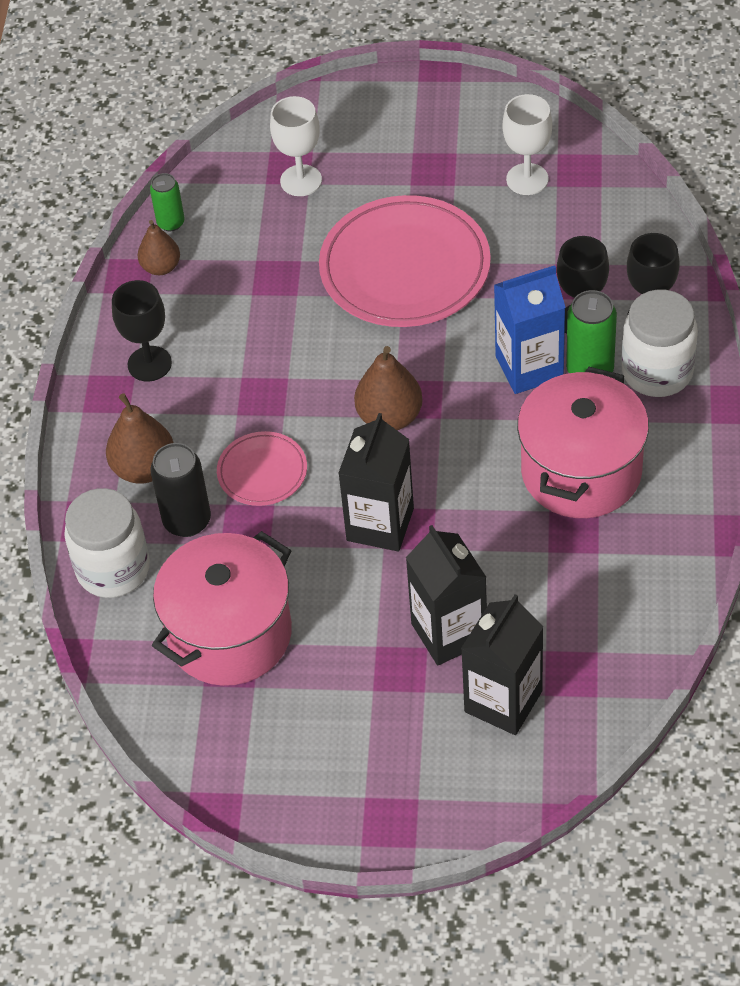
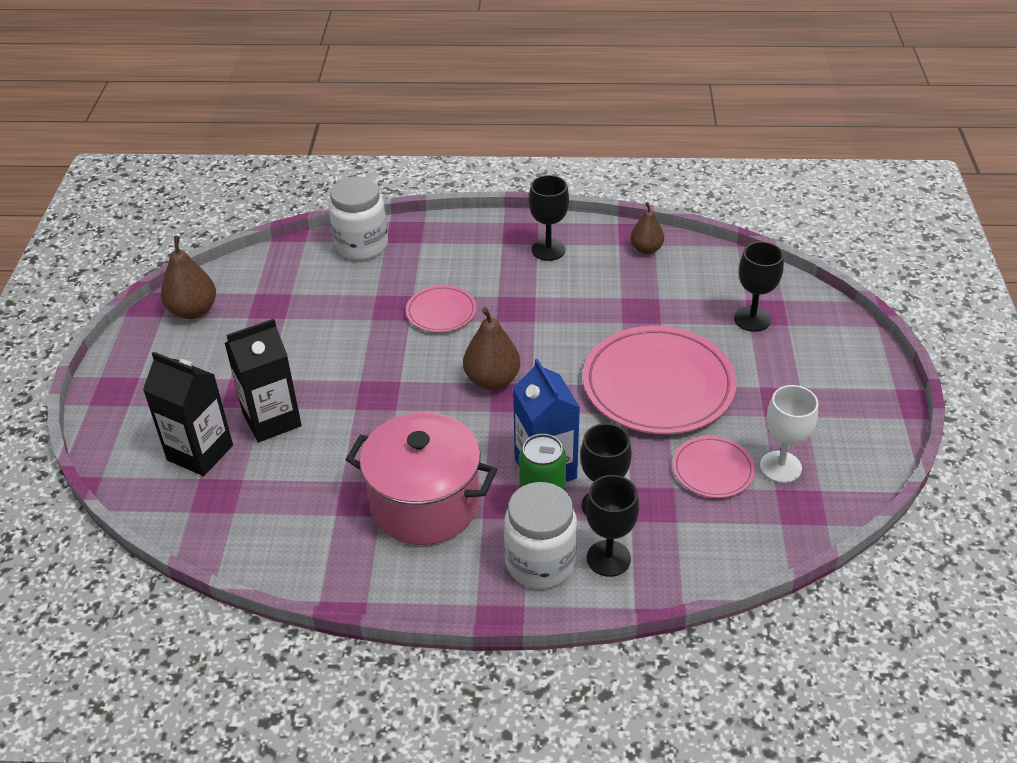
camera: 85 degrees right, 10 degrees down
(144, 468) = (449, 254): brown pear -> brown pear (193, 311)
(171, 223) = (693, 251): green can -> none
(187, 521) = (399, 277): black can -> none
(230, 634) = (295, 303): pink pot -> none
(301, 180) = (752, 319): white goblet -> black goblet
(380, 524) = (383, 378): black carton -> none
(531, 231) = (713, 470): none -> pink plate

